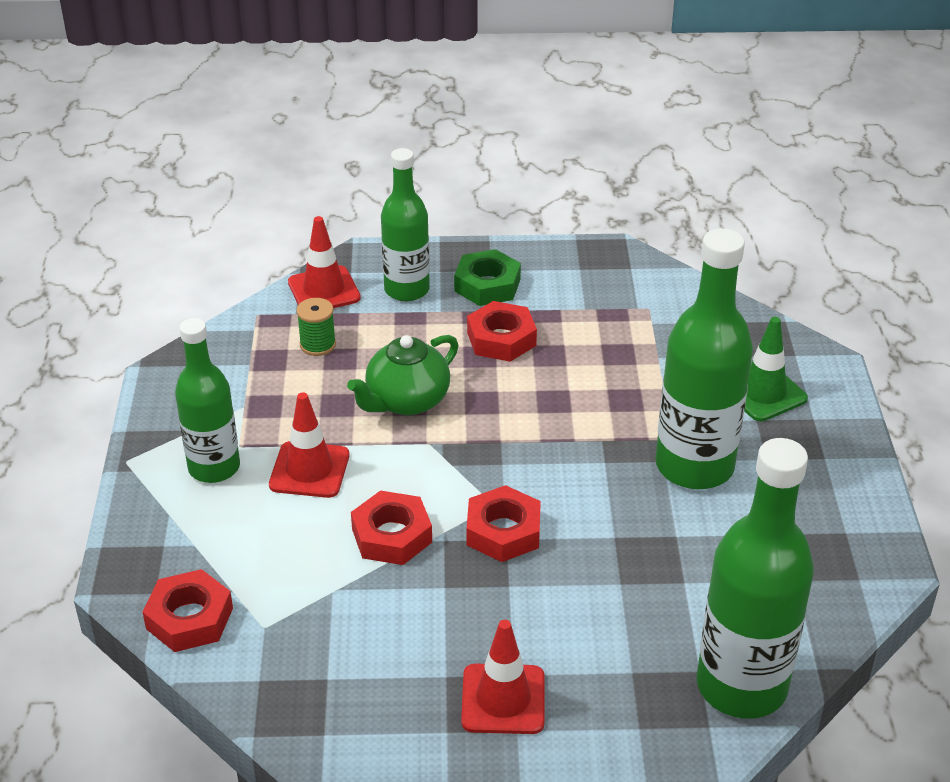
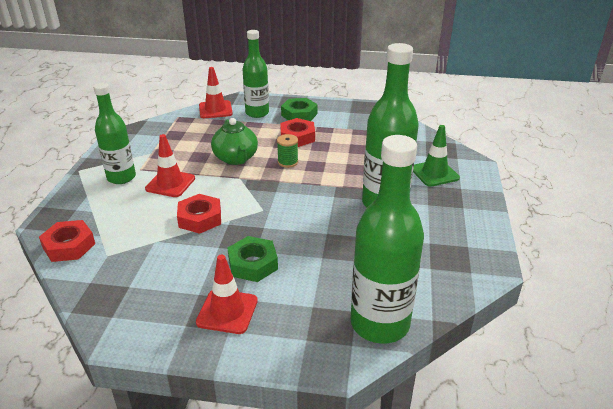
camera: 10 degrees right, 5 degrees down
(318, 345) = (201, 131): green spool -> green spool (287, 162)
(406, 401) = (236, 158): green teapot -> green teapot turned 75 degrees counterclockwise
(503, 531) = (263, 223): red nut -> none
(513, 611) = (253, 264): none -> green nut

